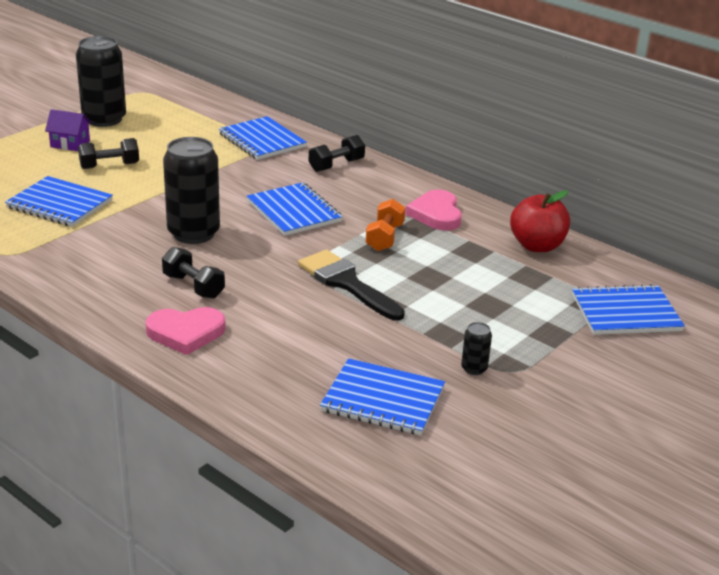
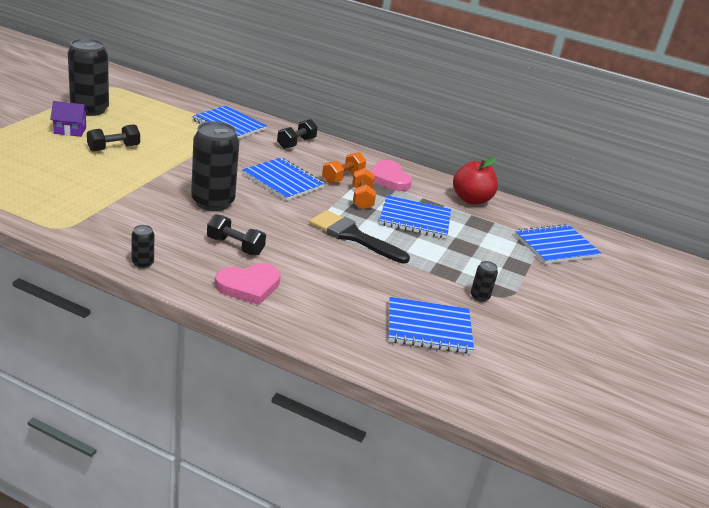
camera: 20 degrees left, 0 degrees up
(60, 204) = (86, 182): blue notebook -> blue notebook (415, 219)
(78, 298) = (142, 263): none -> black can
(374, 210) = (342, 177): none -> orange dumbbell

